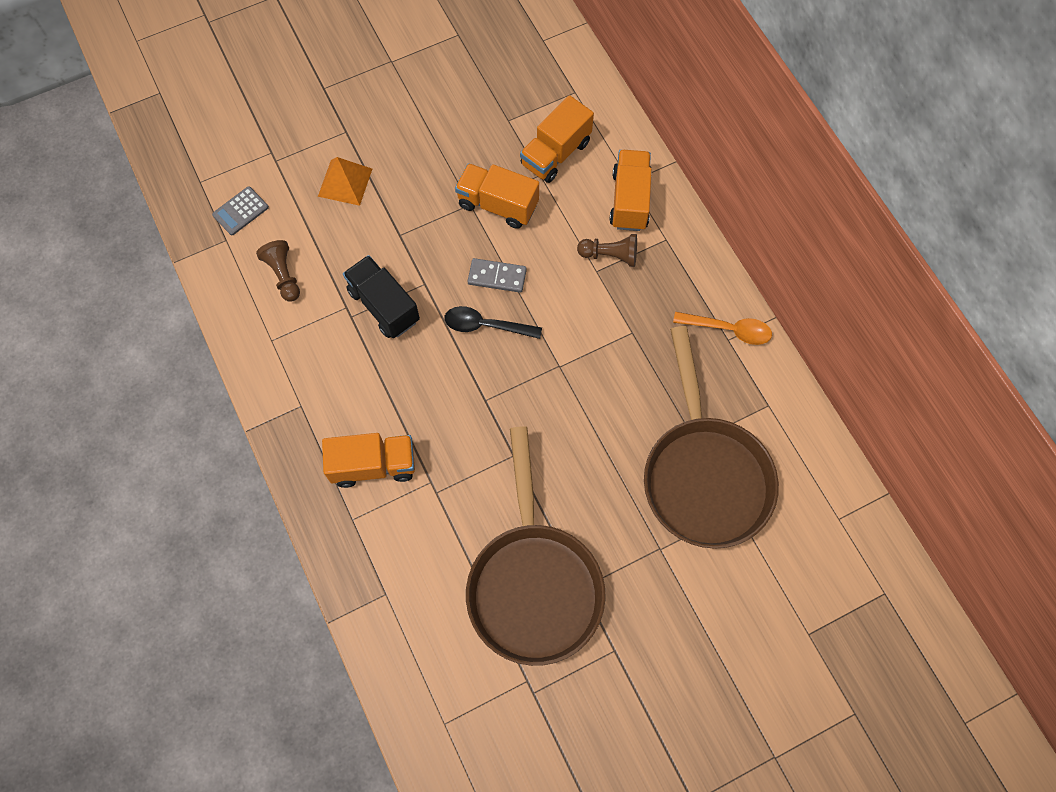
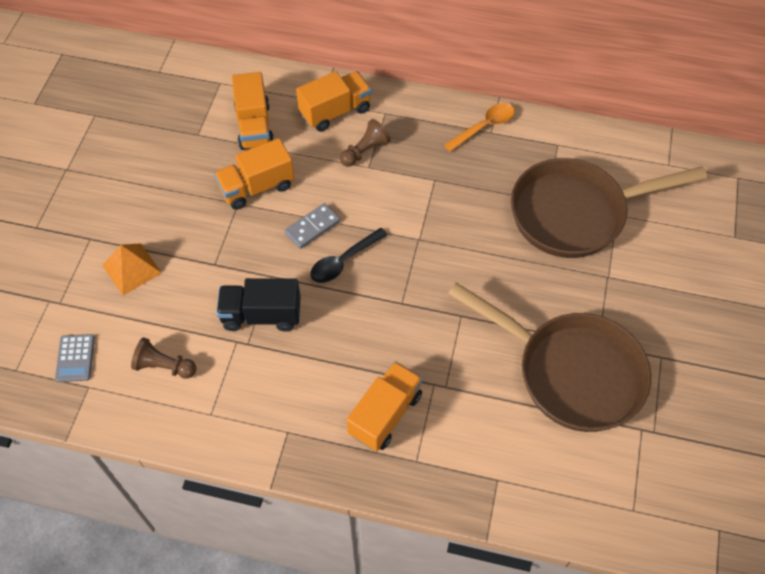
camera: 50 degrees left, 10 degrees down
(629, 200) = (335, 111): orange truck -> orange truck turned 105 degrees clockwise
(704, 475) = (576, 213): brown pan -> brown pan turned 135 degrees clockwise

